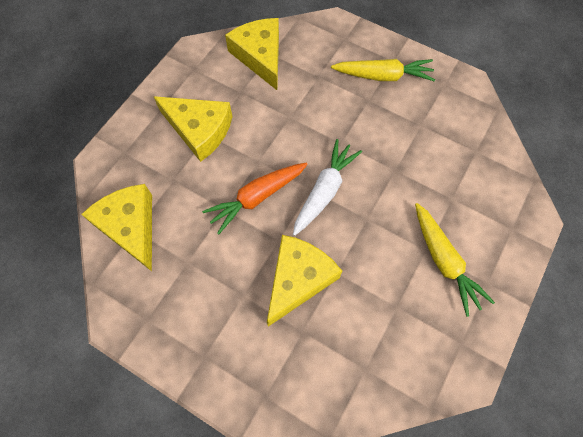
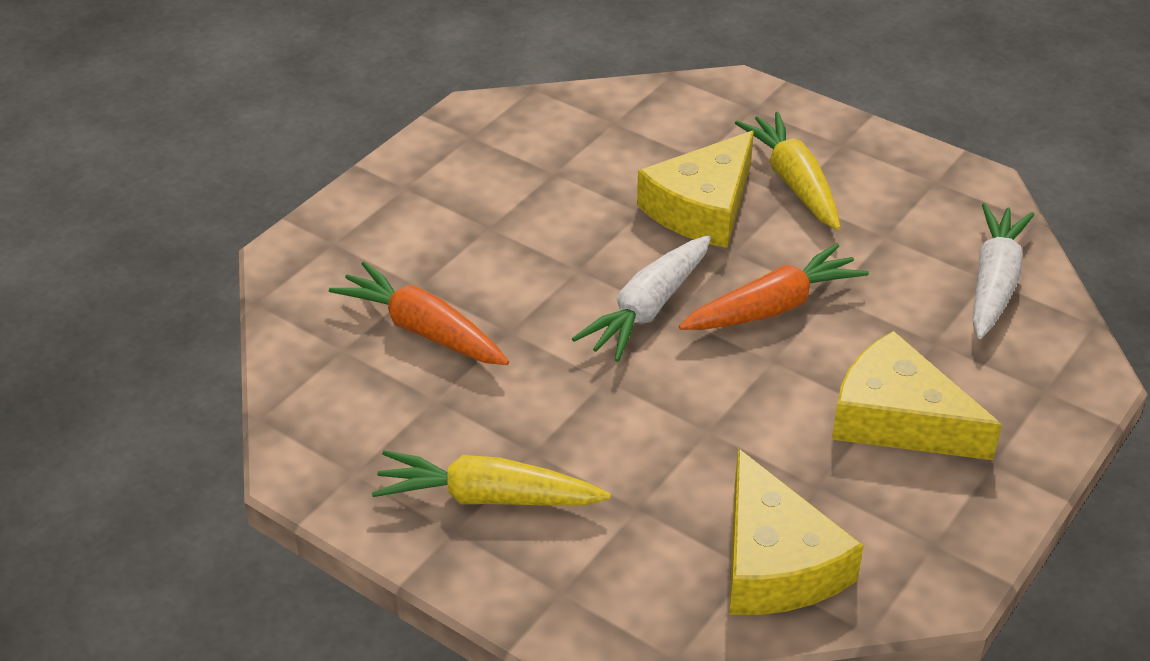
camera: 175 degrees left, 25 degrees down
(130, 227) = (994, 282): yellow cheese -> white carrot
(440, 167) = (423, 330): none -> orange carrot
(444, 261) = (464, 213): yellow carrot -> yellow carrot (793, 182)

